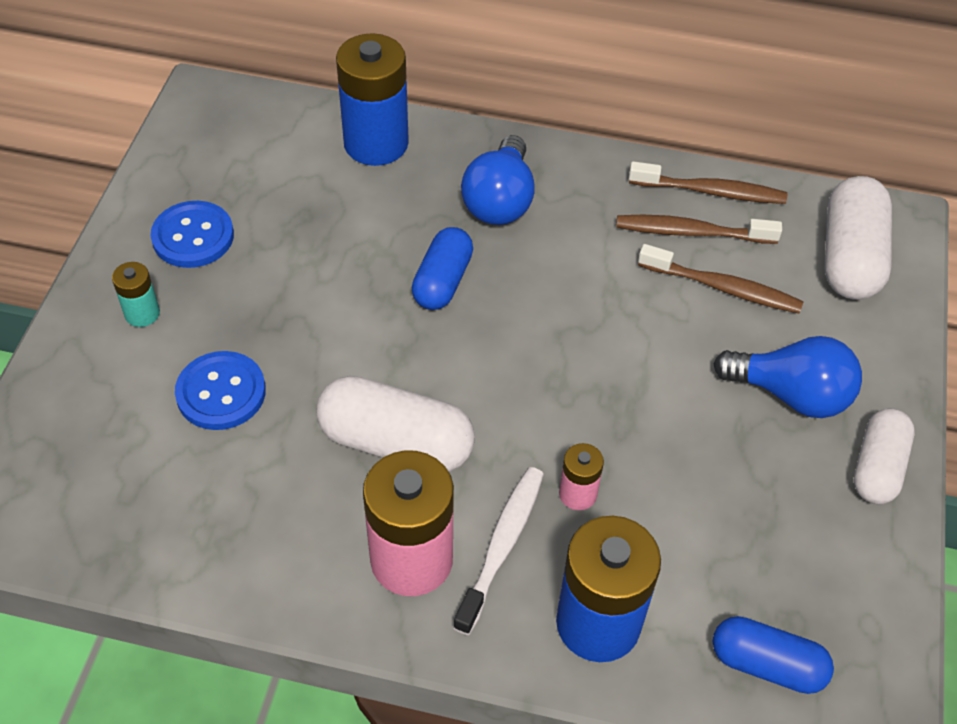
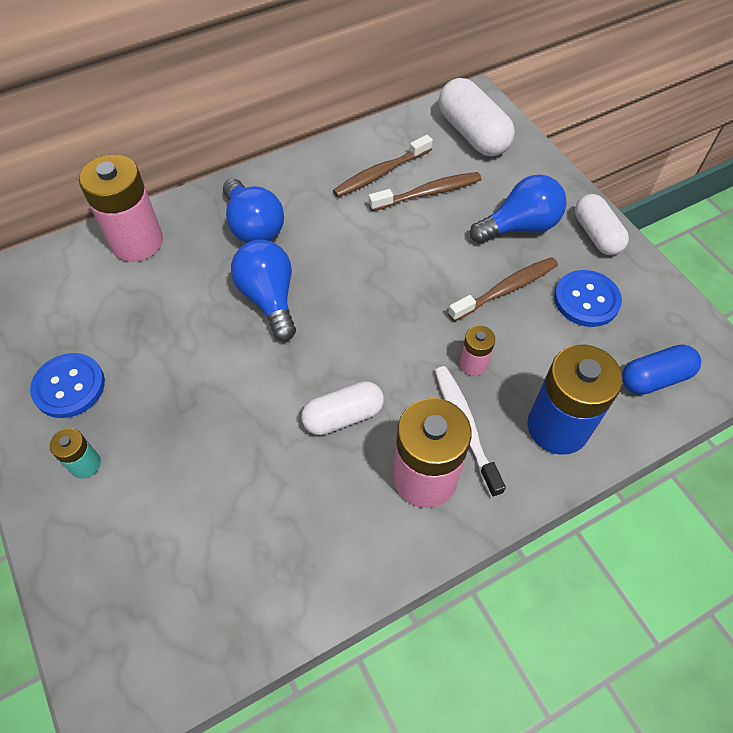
camera: 40 degrees left, 5 degrees up
(221, 392) = (198, 473): blue button -> blue button (586, 300)
(376, 143) = (137, 242): blue battery -> pink battery
(396, 443) = (343, 416): white capsule -> white capsule, size x0.67
(442, 281) = (269, 298): blue capsule -> blue light bulb
(711, 191) = (367, 144): brown toothbrush -> brown toothbrush (506, 289)

